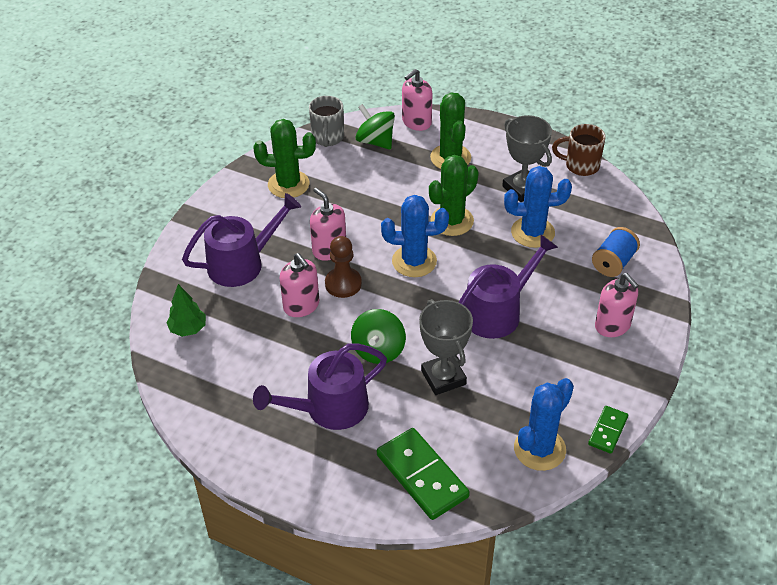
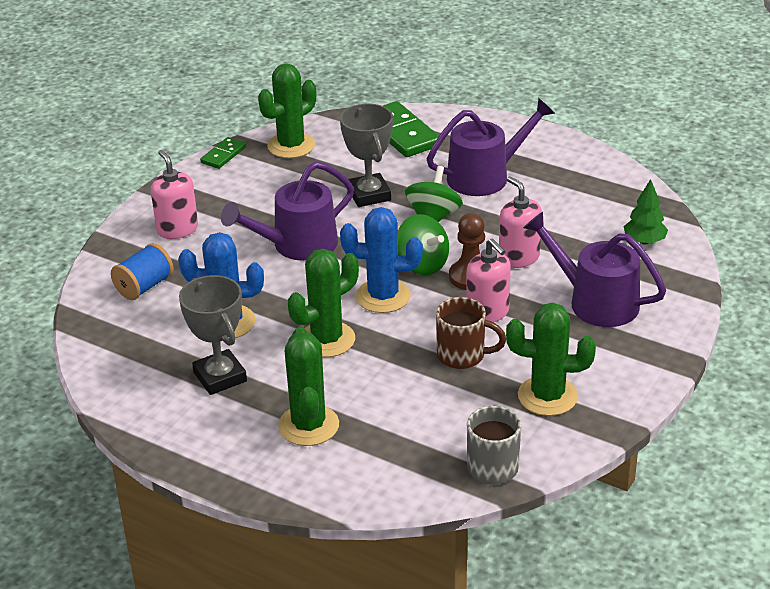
camera: 175 degrees left, 10 degrees down
(242, 263) = (596, 302): purple watering can -> purple watering can turned 60 degrees clockwise
(375, 141) = (418, 457): green spinning top -> green spinning top (422, 264)
(416, 122) = (349, 487): pink soap dispenser -> none
(539, 449) = (291, 146): blue cactus -> green cactus
(580, 166) = (125, 405): brown mug -> brown mug (463, 356)

